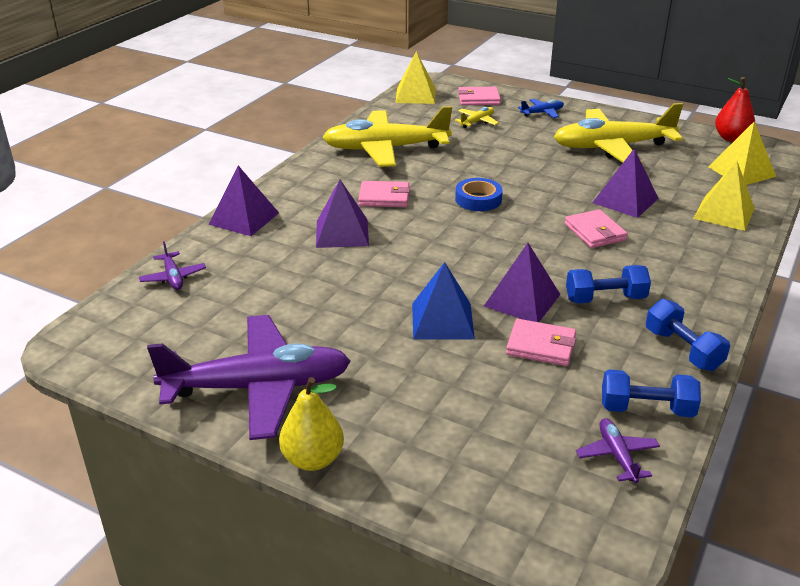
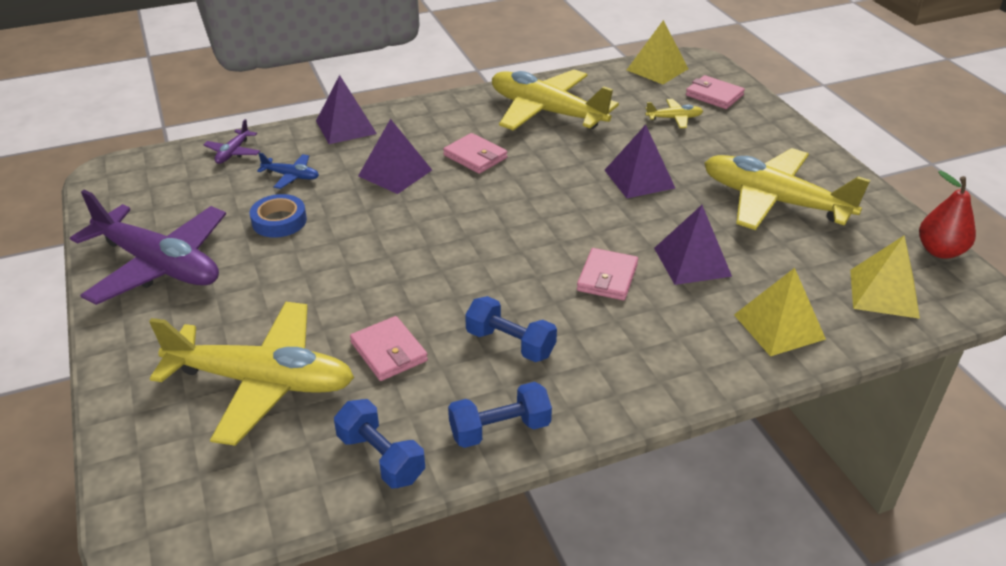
camera: 40 degrees right, 5 degrees up
(313, 459) = (111, 337): yellow pear -> none
(442, 321) = (351, 286): blue pyramid -> none
(478, 199) = (551, 195): blue tape -> blue tape (279, 221)
(489, 415) = (262, 381): none -> yellow plane
(522, 300) = (439, 304): purple pyramid -> purple pyramid (639, 179)
(542, 113) = (757, 135): blue plane -> blue plane (291, 176)
(617, 456) = (295, 477): purple plane -> none
(683, 350) = (500, 429): blue dumbbell -> blue dumbbell turned 60 degrees clockwise

